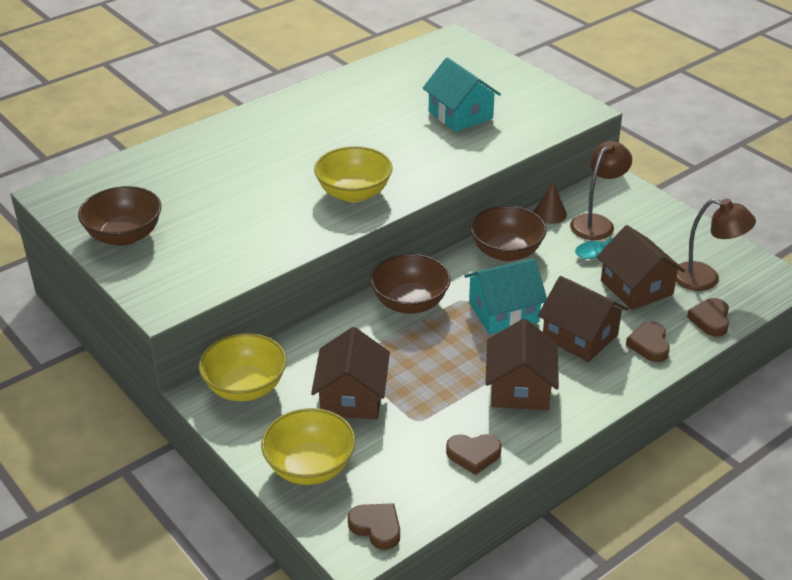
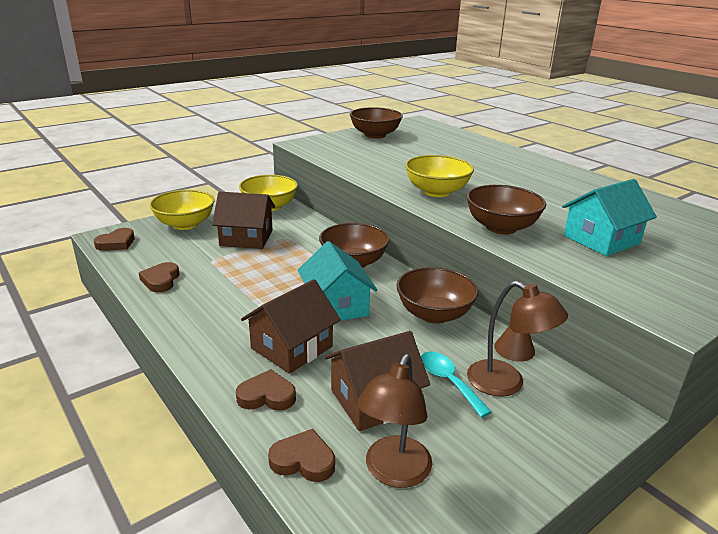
camera: 90 degrees right, 10 degrees down
(444, 162) = (501, 227): none -> brown bowl
(520, 388) = (228, 306): brown house -> none

